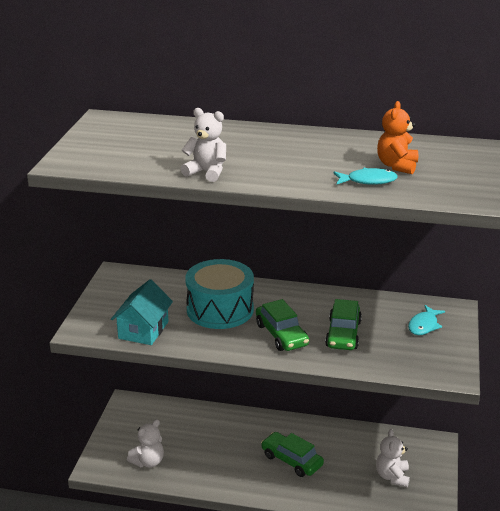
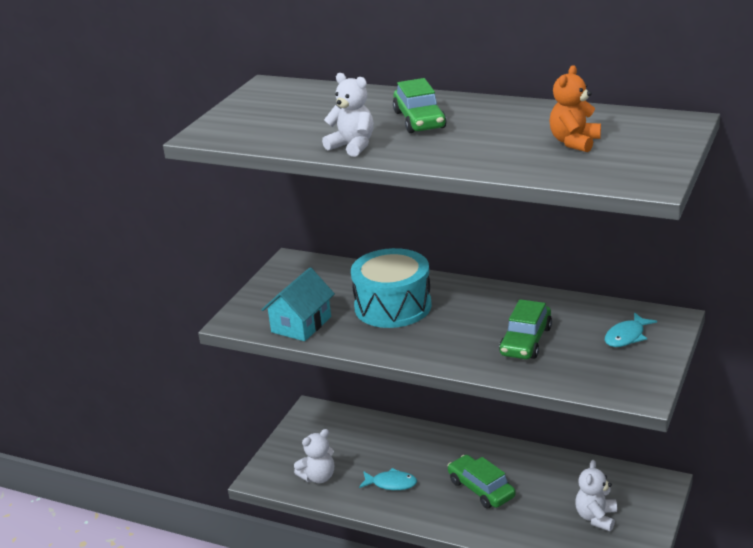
camera: 15 degrees right, 0 degrees up
(281, 335) = (453, 338): green car -> green car (419, 120)
(368, 181) = (531, 159): turquoise fish -> turquoise fish (391, 483)

